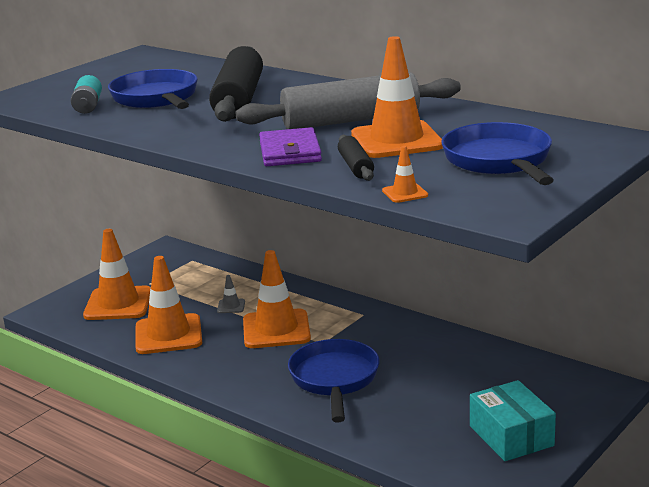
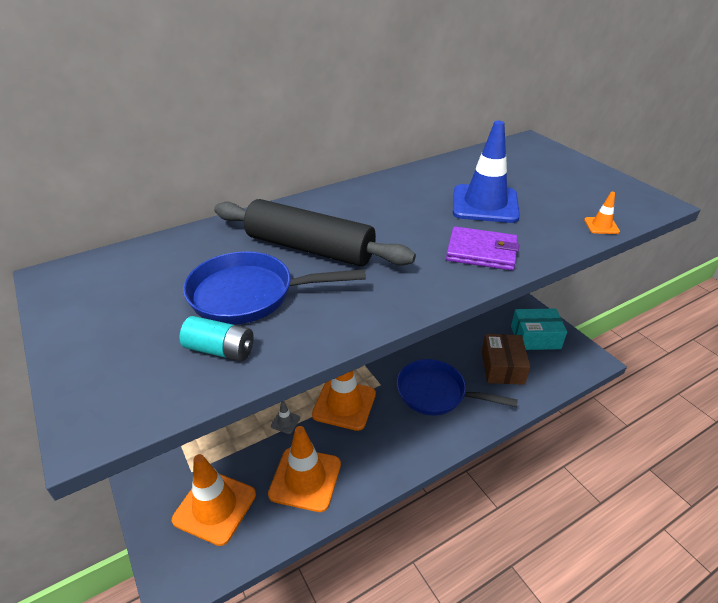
camera: 70 degrees left, 15 degrees up
(350, 120) = (421, 211): grey rolling pin -> none
(356, 166) = (535, 231): black rolling pin -> none
(396, 140) = (485, 204): orange traffic cone -> blue traffic cone
(421, 418) = (502, 367): none -> brown box
(499, 161) = (551, 182): blue pan -> none

